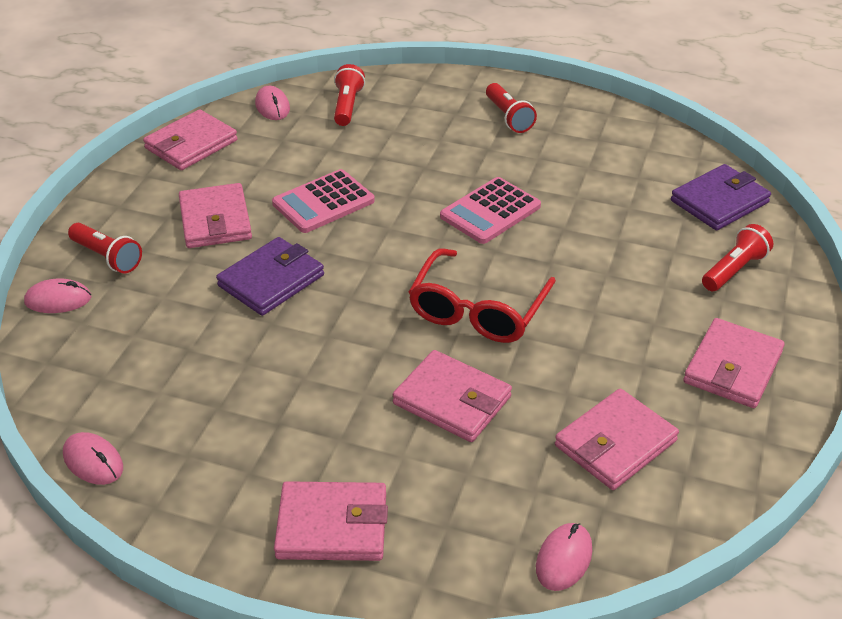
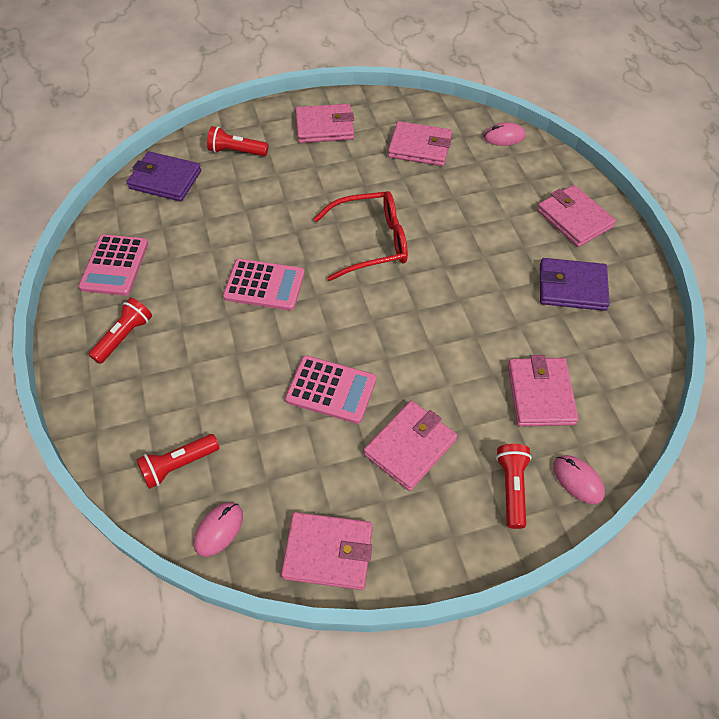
camera: 125 degrees left, 15 degrees up
(93, 461) = (653, 343): pink mouse -> none
(271, 280) = (440, 362): purple wallet -> purple wallet (572, 287)
(452, 400) = (452, 217): pink wallet -> pink wallet (540, 394)
(607, 135) = (114, 265): none -> pink calculator

